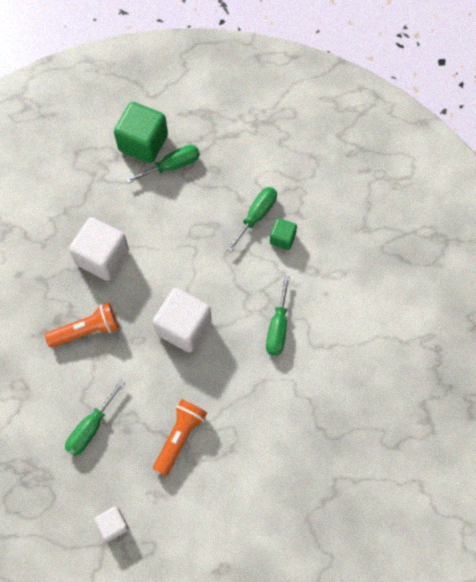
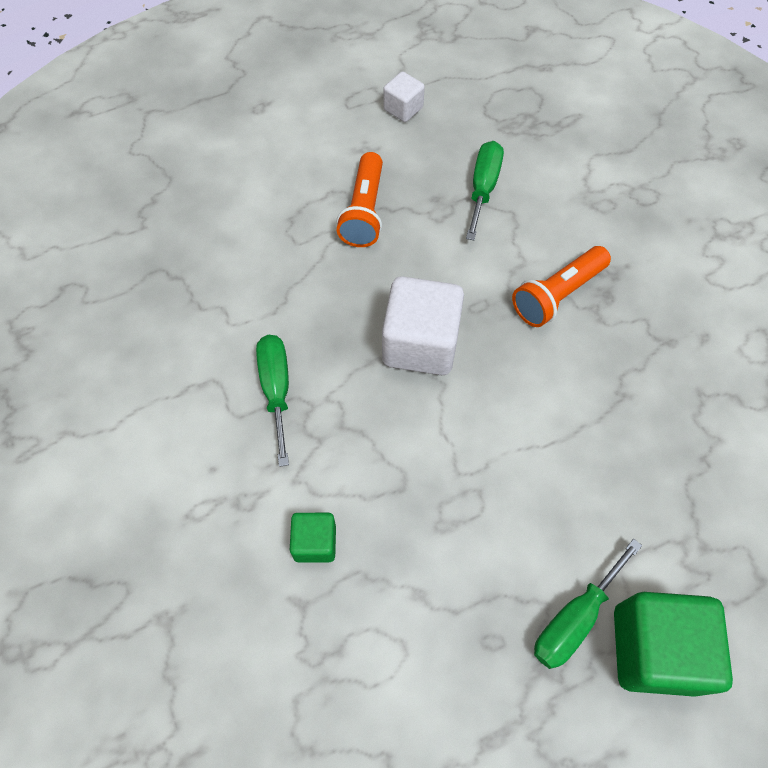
camera: 160 degrees right, 5 degrees down
(102, 257) = (598, 405): white cube -> none
(256, 216) = (376, 570): green screwdriver -> none

